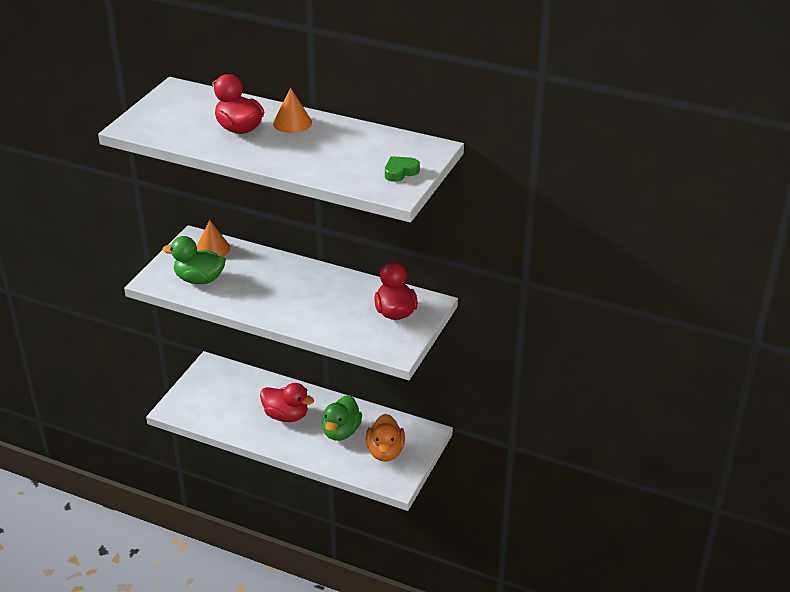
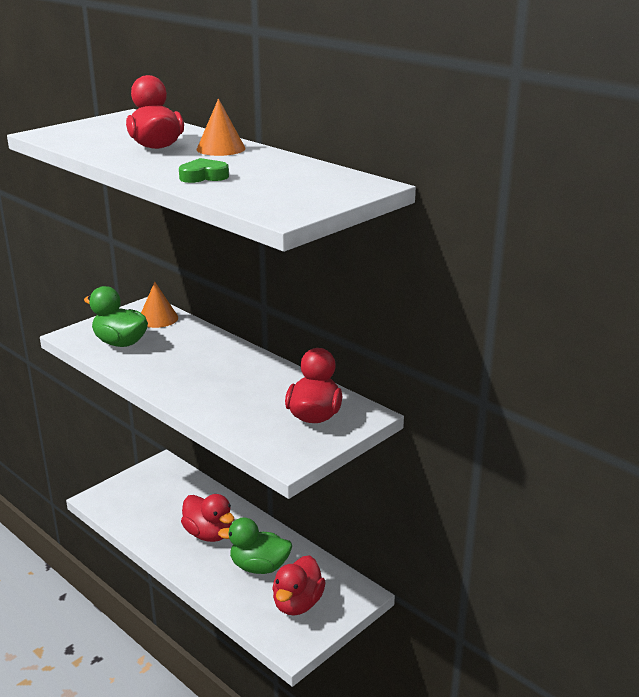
camera: 20 degrees right, 10 degrees down
(341, 431) = (259, 567): green duck -> green duck turned 60 degrees clockwise
(385, 452) = (297, 603): orange duck -> red duck
(400, 172) = (306, 198): green heart -> green heart (203, 176)

